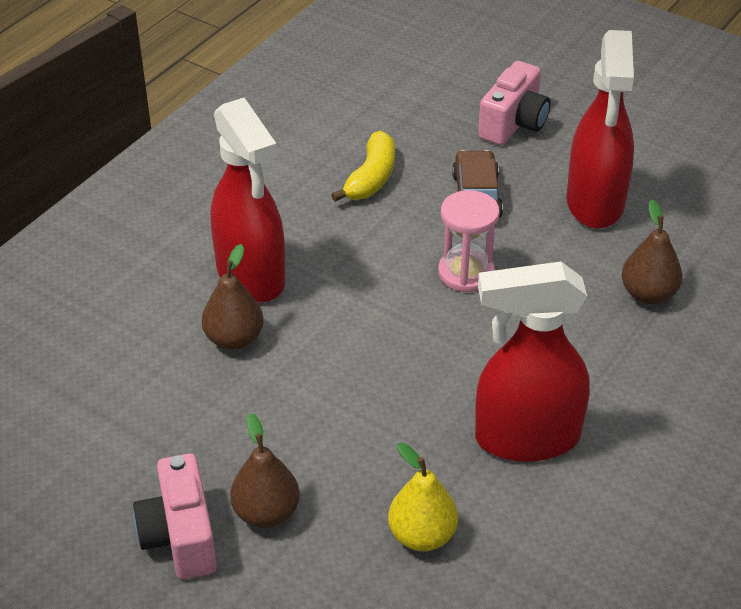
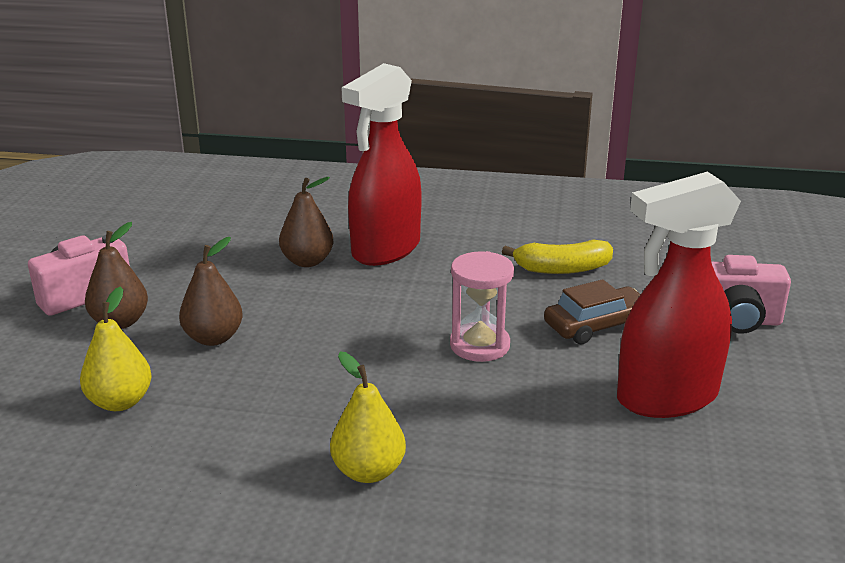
camera: 65 degrees right, 15 degrees down
(526, 438) = (273, 432): red spray bottle -> none
(607, 394) = (368, 471): none -> yellow pear
(648, 294) = (552, 467): brown pear -> brown pear (213, 338)

